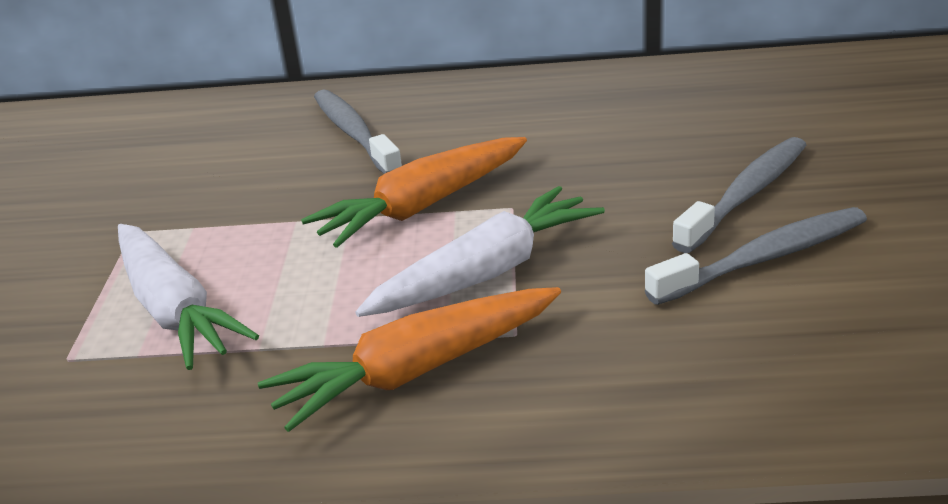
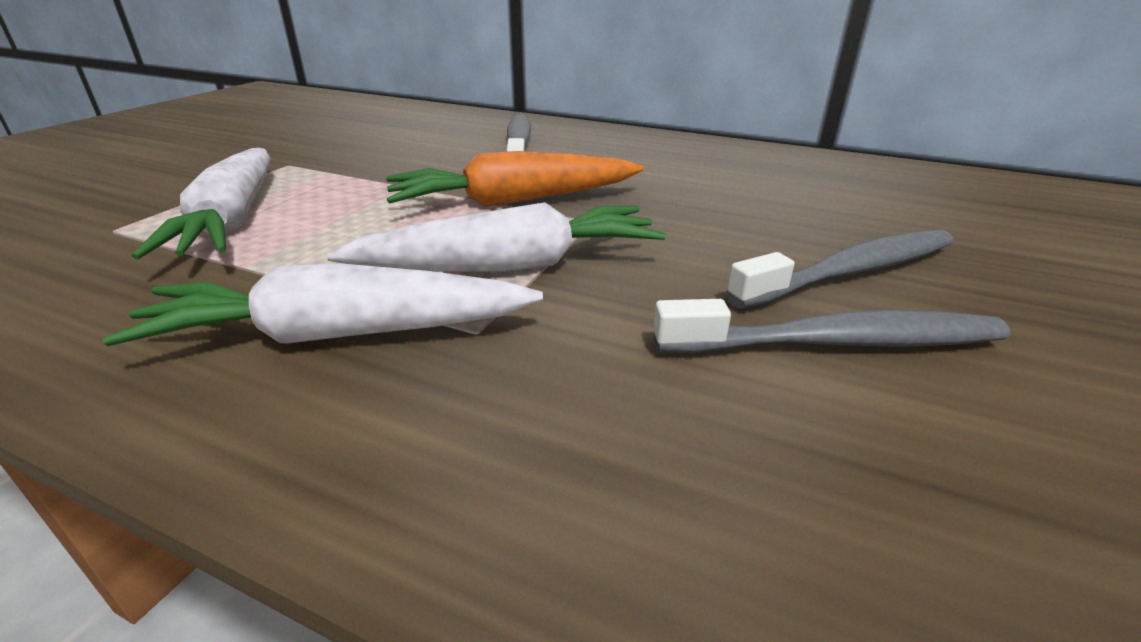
camera: 20 degrees right, 0 degrees up
(417, 371) = (339, 334): orange carrot -> white carrot

